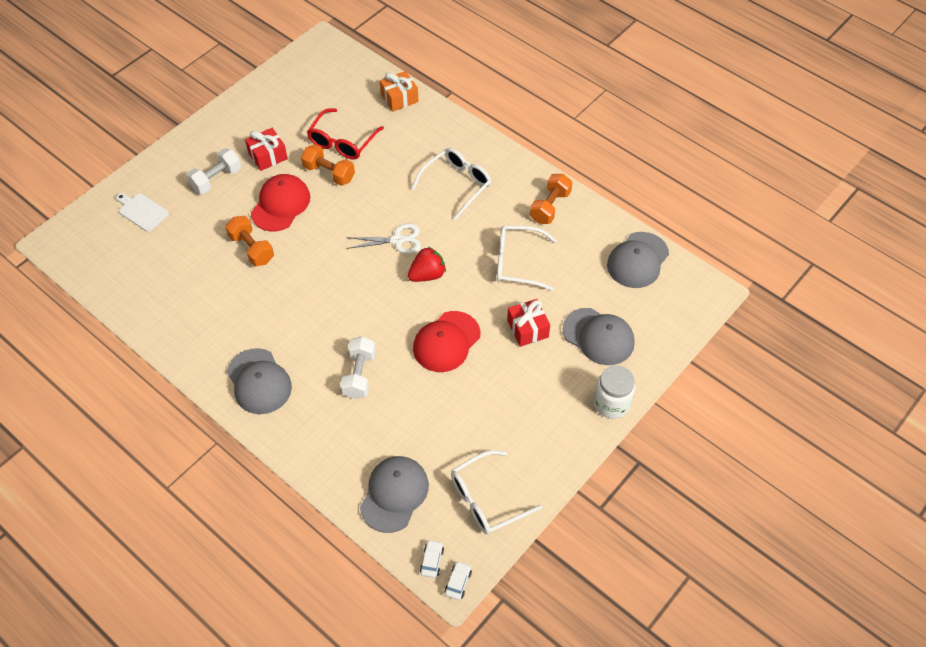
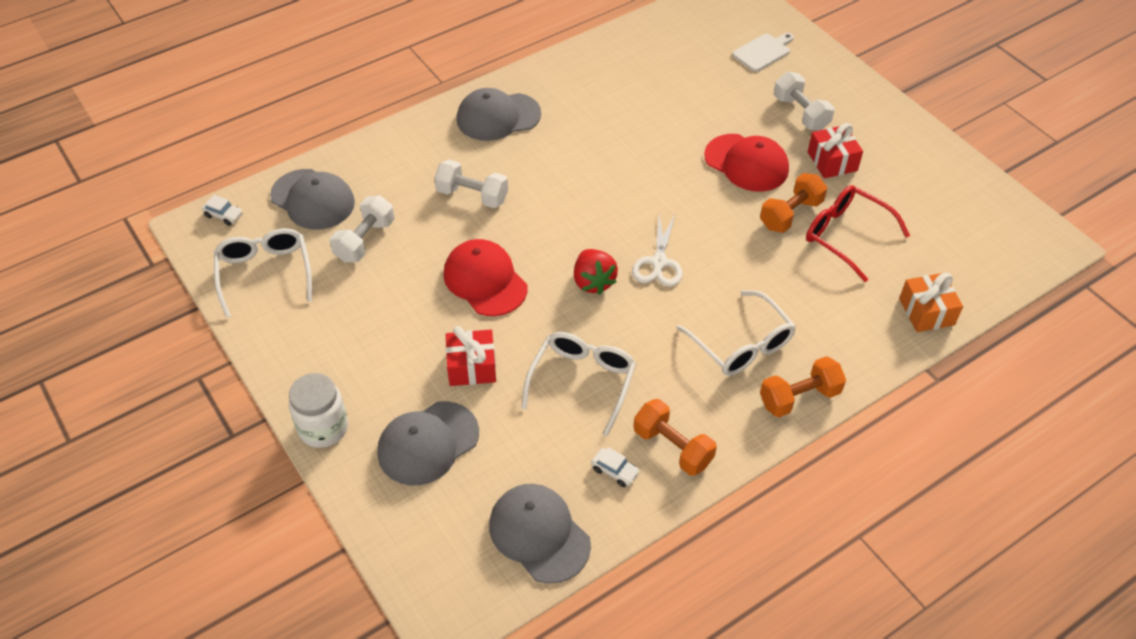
camera: 105 degrees right, 5 degrees down
(251, 249) = (683, 131): orange dumbbell -> orange dumbbell (799, 397)
(429, 437) = (365, 240): none -> white dumbbell
(458, 582) = (189, 231): white car -> white car (615, 471)

